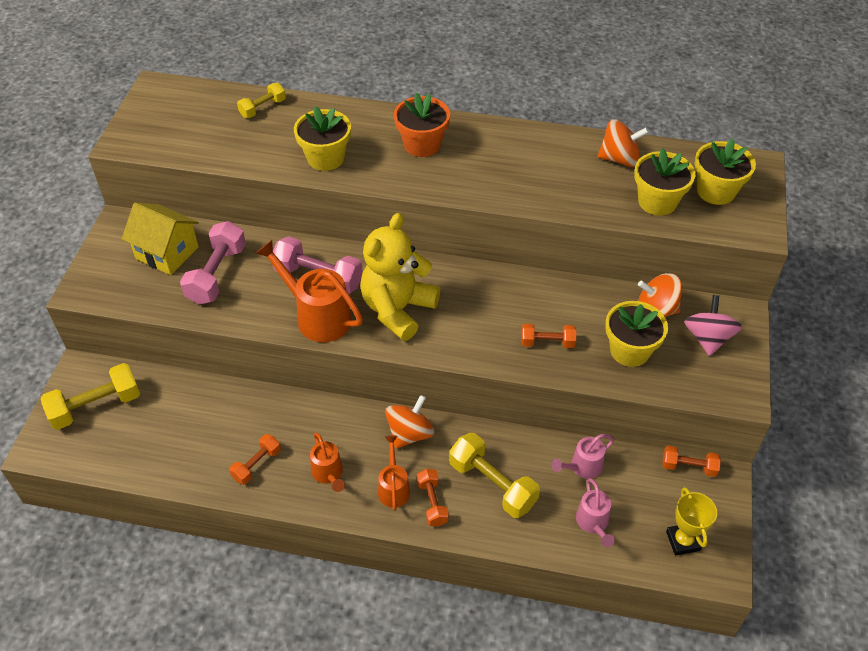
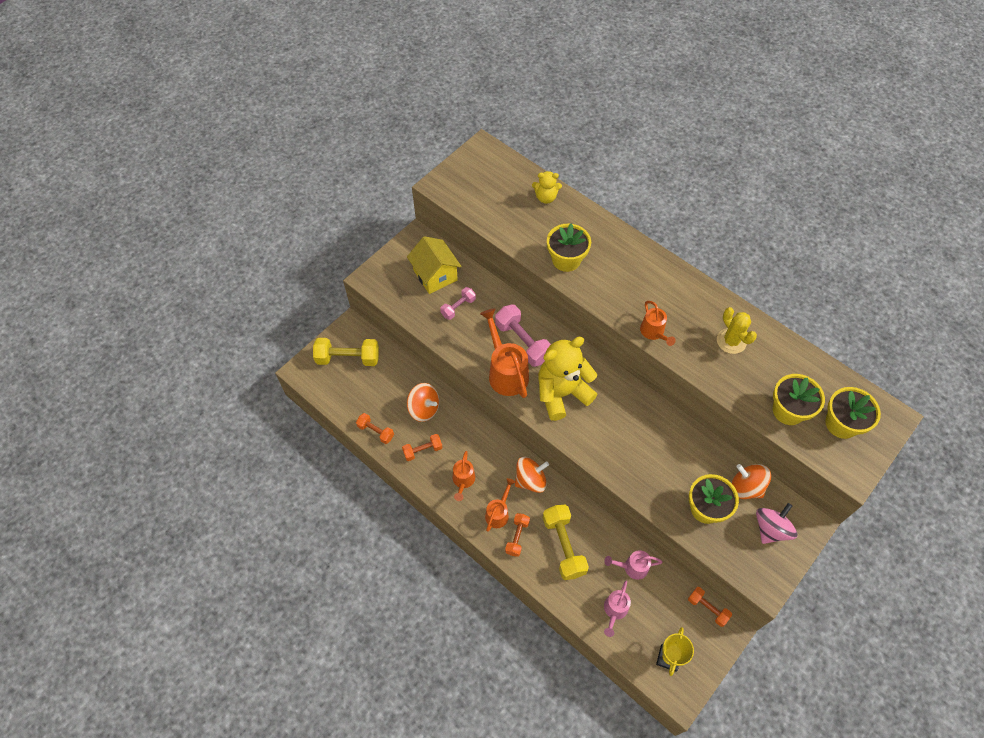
camera: 30 degrees right, 10 degrees up
(217, 274) = (458, 307): pink dumbbell -> pink dumbbell, size x0.58
(263, 108) = (546, 197): yellow dumbbell -> yellow teddy bear
(422, 144) = (641, 279): orange flower pot -> none
(470, 188) = (653, 333): none -> orange watering can
(547, 342) = (650, 471): orange dumbbell -> orange dumbbell (376, 431)
(556, 163) = (731, 341): none -> yellow cactus
(619, 159) = (783, 360): orange spinning top -> orange spinning top (424, 409)

